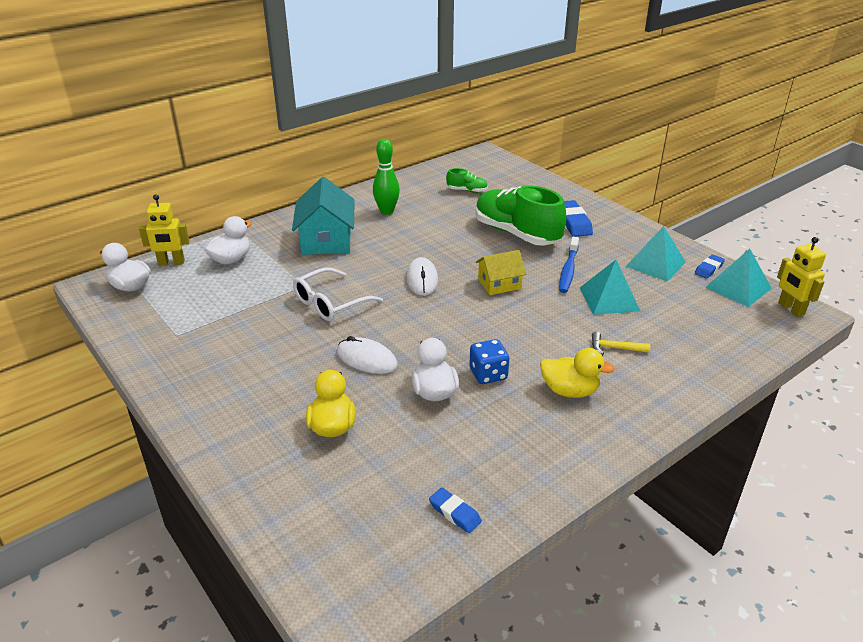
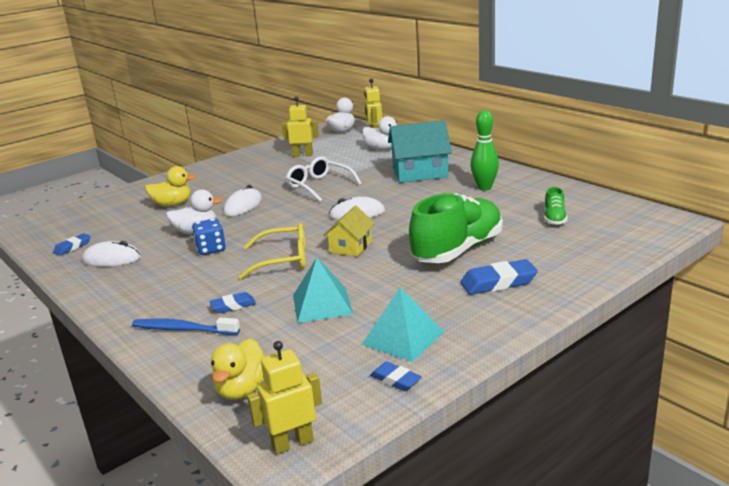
camera: 90 degrees right, 10 degrees down
(206, 318) = (303, 155): none -> yellow robot
(499, 284) = (350, 246): yellow house -> yellow house turned 45 degrees clockwise
(500, 459) = (112, 259): none -> white mouse
(521, 322) = (284, 259): none -> yellow glasses
(568, 270) = (381, 281): blue toothbrush -> blue toothbrush (183, 329)
(570, 391) = (177, 284): yellow duck -> yellow duck (242, 389)
(614, 348) = (233, 306): yellow hammer -> blue eraser
(738, 287) = (348, 401): turquoise pyramid -> none

